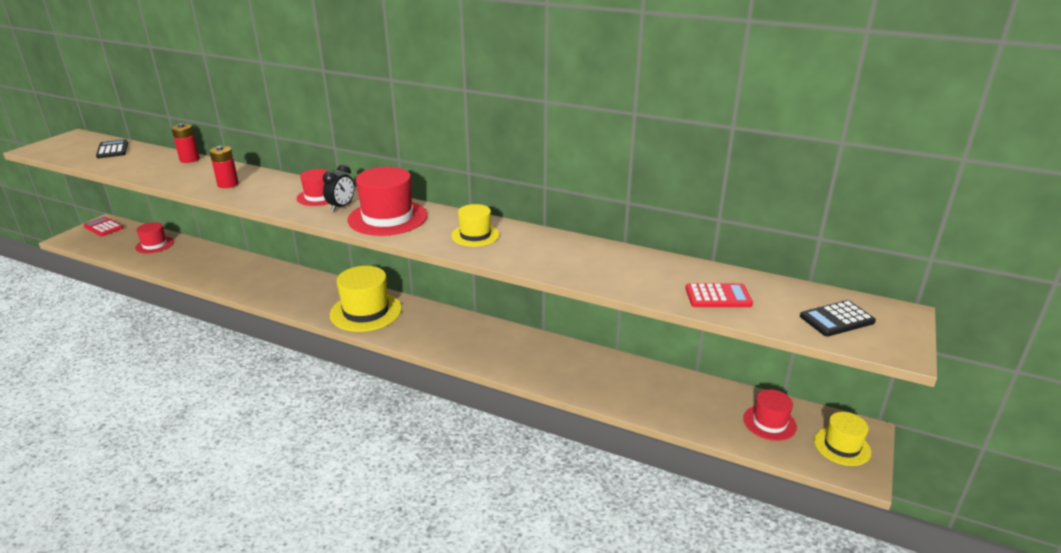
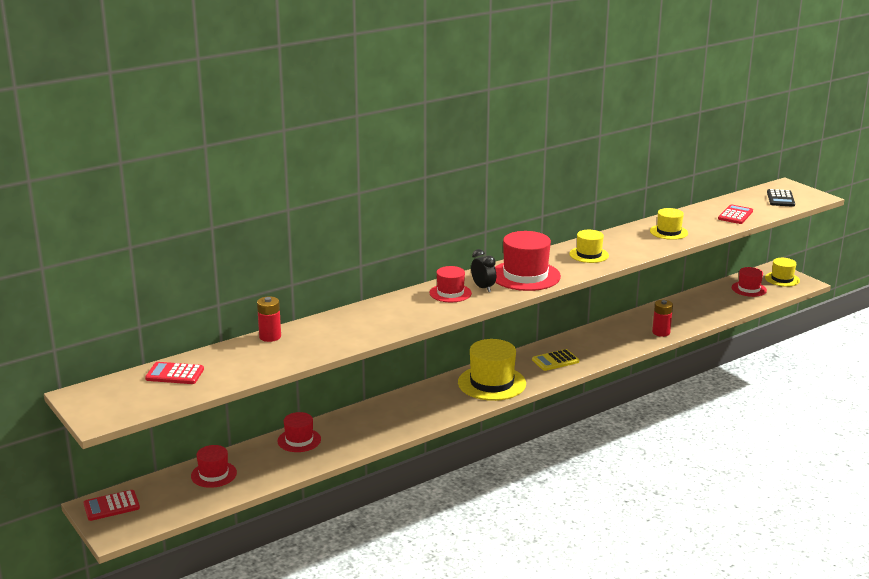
camera: 60 degrees left, 5 degrees down
(112, 150) = (175, 374): black calculator -> red calculator
(217, 259) = (299, 440): none -> red hat
(228, 184) = (370, 325): red battery -> red battery (661, 332)
(438, 332) = (555, 361): none -> yellow calculator
(597, 264) = (668, 232): none -> yellow hat

